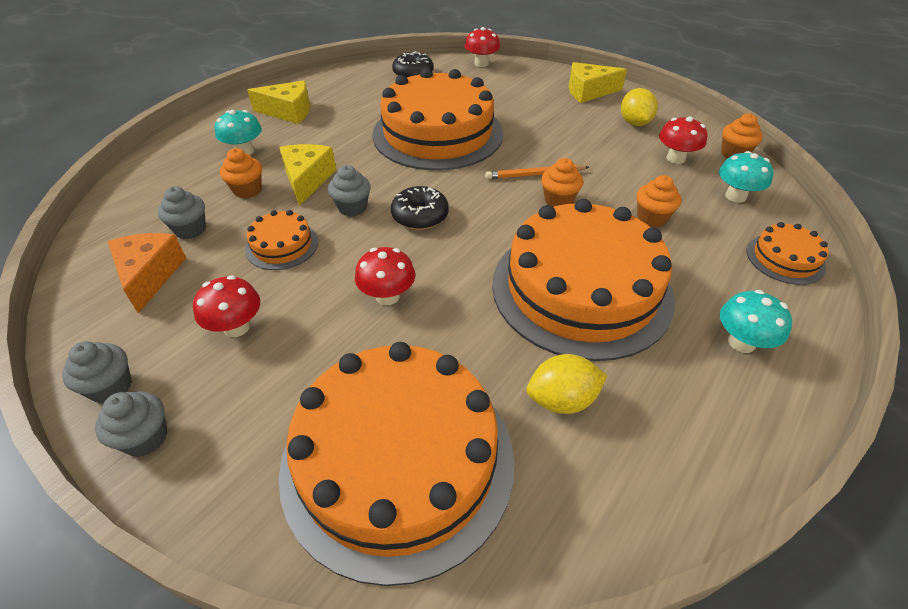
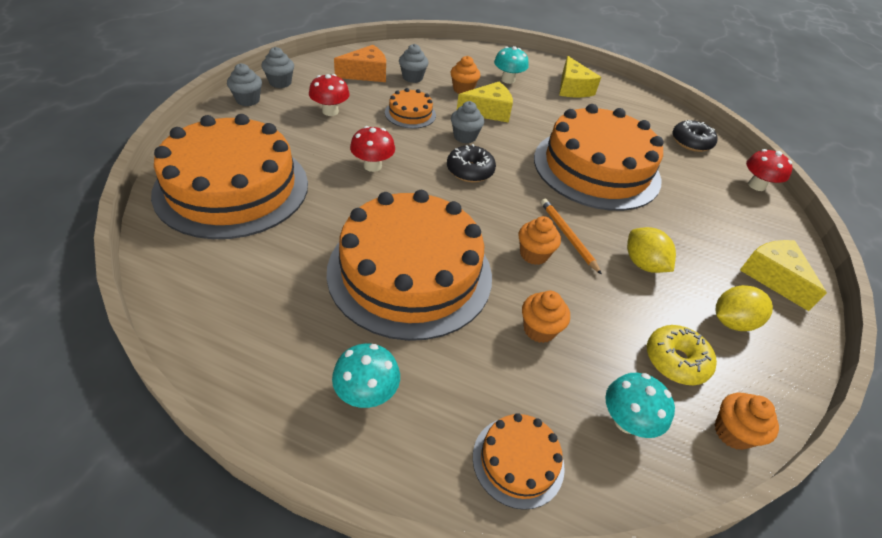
camera: 70 degrees right, 0 degrees up
(562, 400) = (285, 262): yellow lemon -> yellow lemon (643, 264)
(675, 158) = (675, 361): red mushroom -> yellow donut

